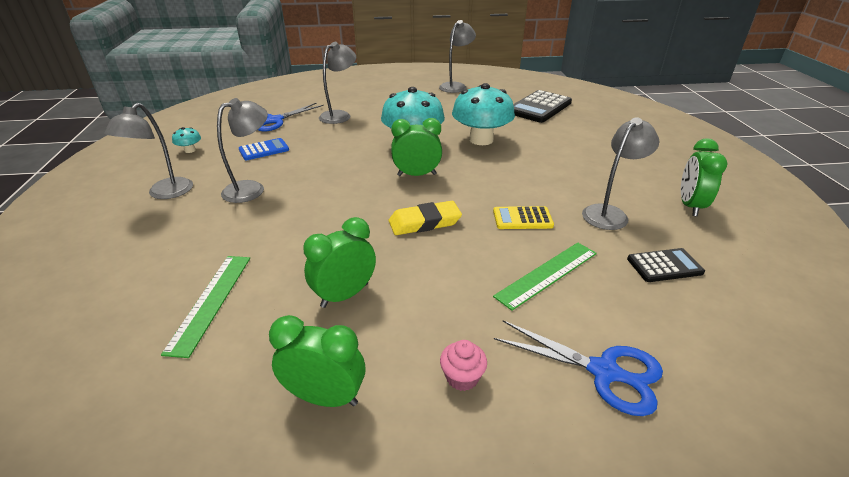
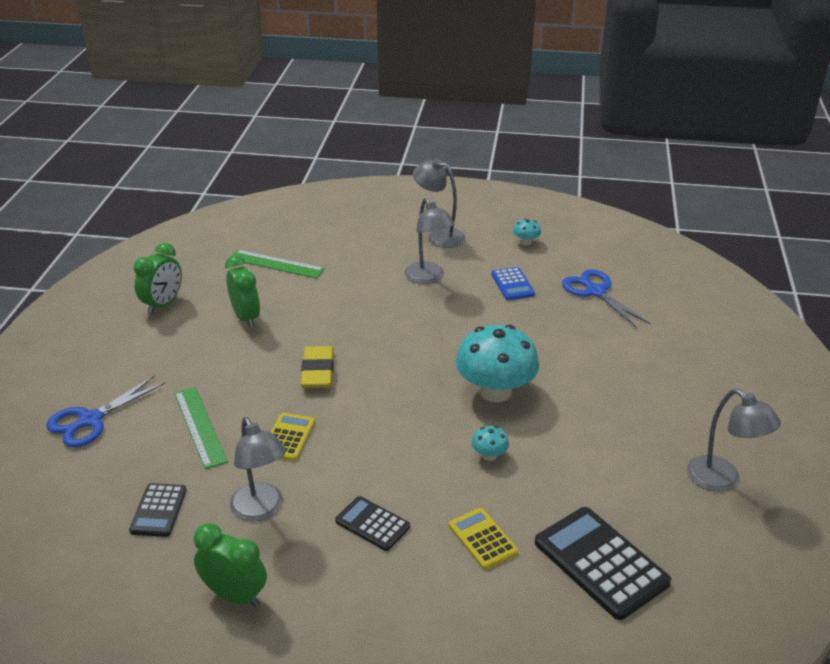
camera: 105 degrees right, 0 degrees up
(340, 115) = (604, 342): grey lamp -> none
(416, 175) = (413, 381): green clock -> none
(462, 377) = (136, 356): pink cupcake -> none
(481, 140) = (489, 455): turquoise mushroom -> turquoise mushroom, size x0.42
(553, 135) = (482, 539): none -> yellow calculator
(576, 168) = (372, 524): none -> black calculator

